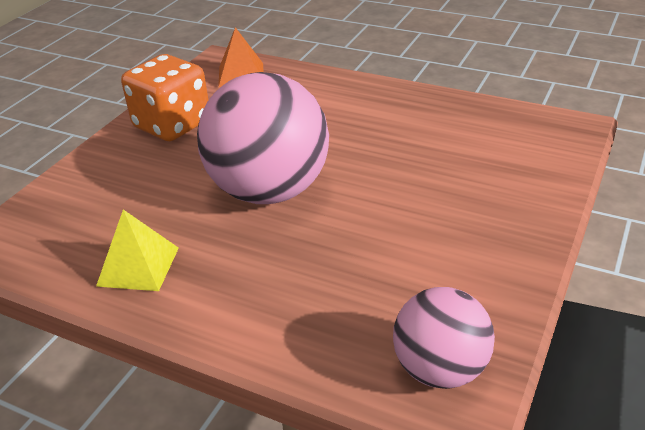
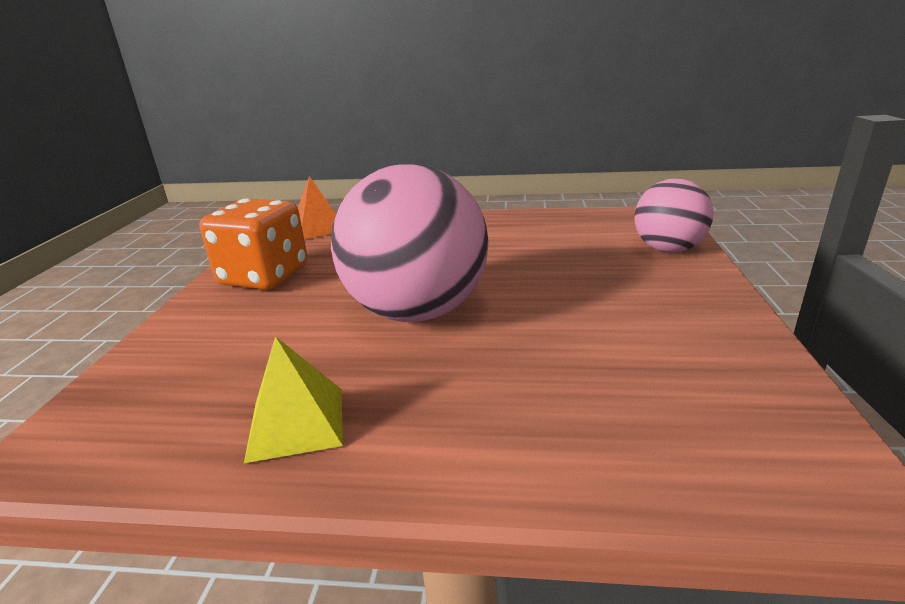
camera: 20 degrees left, 10 degrees down
(440, 369) = (772, 442): pink ball -> pink ball (668, 249)

